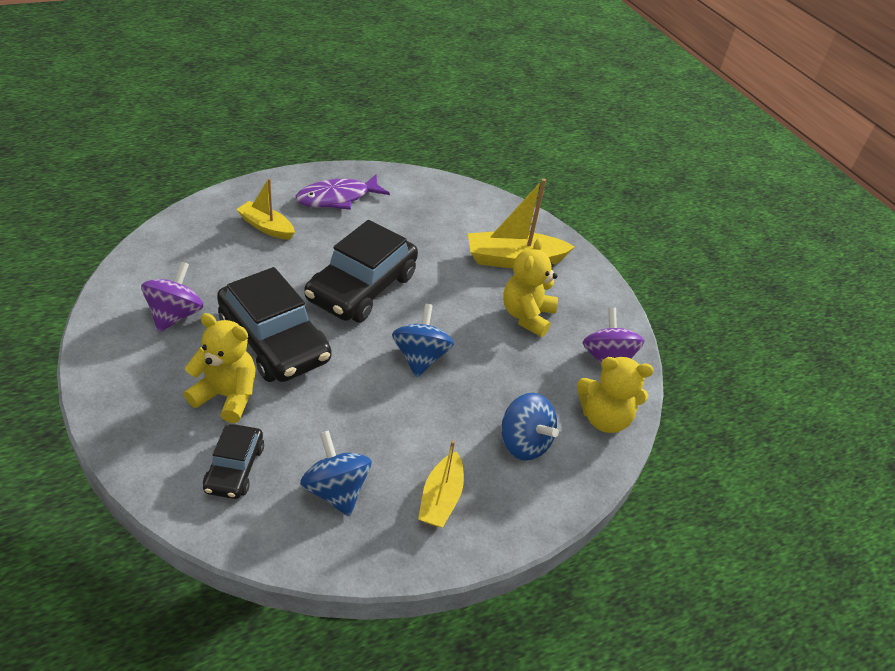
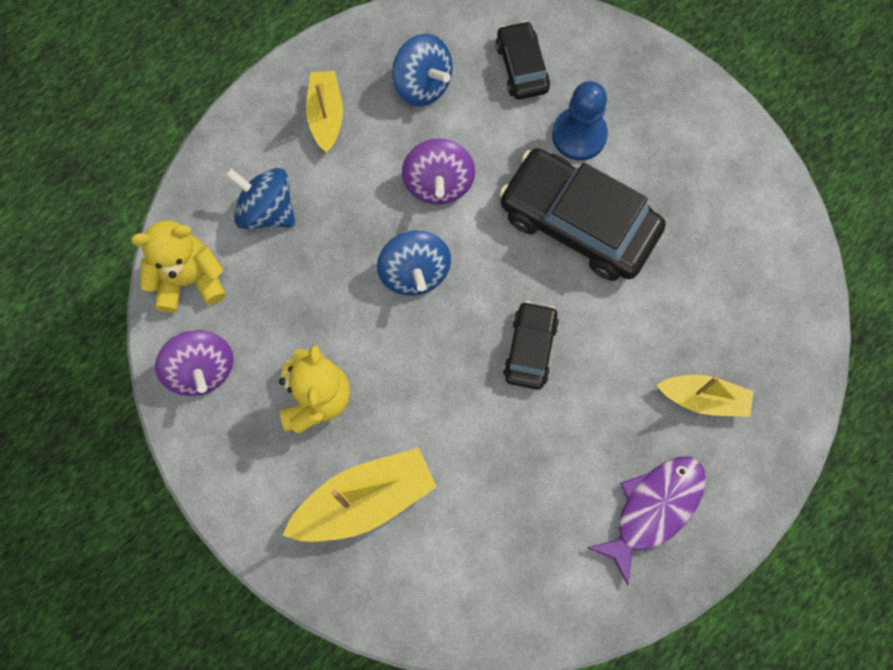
camera: 165 degrees right, 30 degrees up
(175, 315) = (700, 208): purple spinning top -> purple spinning top (438, 183)
(227, 396) = (579, 135): yellow teddy bear -> blue pawn
(362, 287) = (530, 349): black car -> black car, size x0.53

